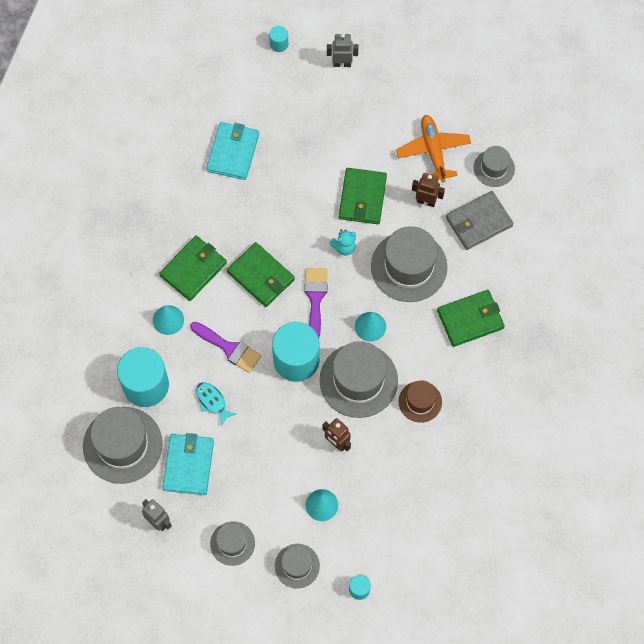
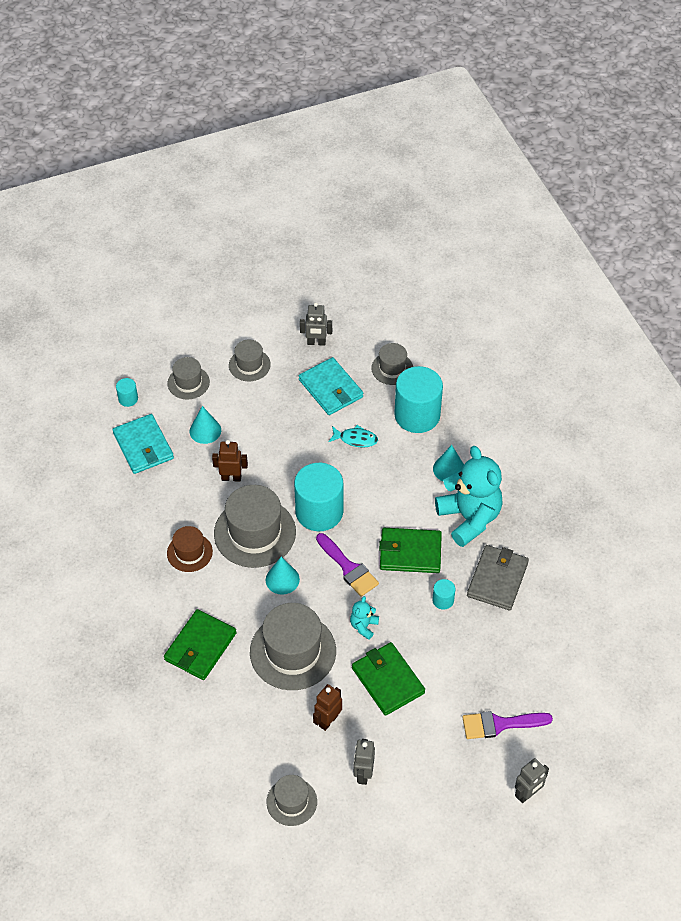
camera: 140 degrees right, 15 degrees down
(122, 445) = (392, 368): grey hat -> grey hat, size x0.55
(193, 269) = (469, 518): green wallet -> turquoise teddy bear
(229, 348) = (381, 483): purple brush -> purple brush (500, 724)
(233, 152) = (537, 634): turquoise wallet -> turquoise wallet (143, 446)
(279, 44) = (603, 766): turquoise cylinder -> turquoise cylinder (443, 600)
(426, 201) = (328, 720): brown robot -> brown robot turned 150 degrees clockwise
(433, 151) = (363, 774): orange plane -> grey robot
(478, 222) = (263, 738): grey wallet -> grey wallet (497, 579)

